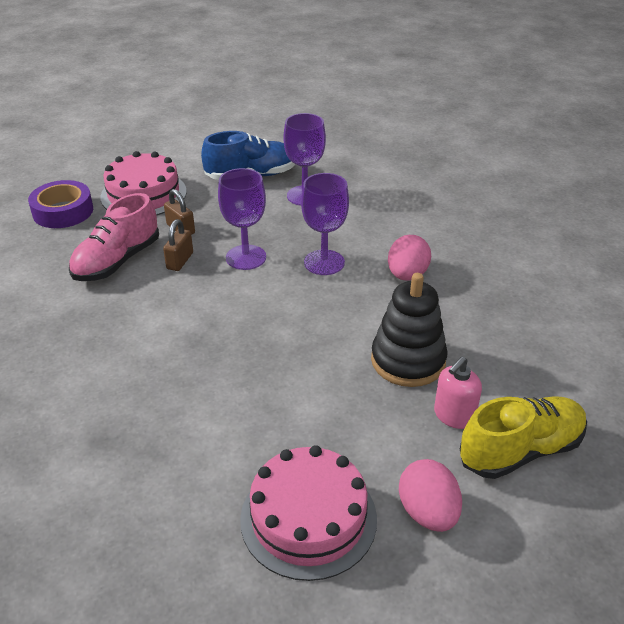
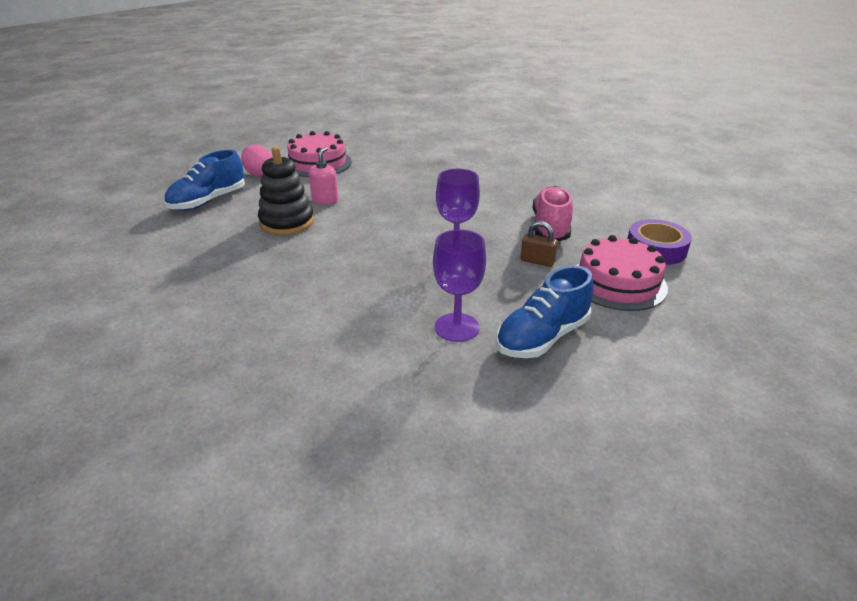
camera: 155 degrees right, 5 degrees down
(180, 261) = (504, 239): brown padlock -> none
(324, 262) = (385, 266): purple goblet -> none
(407, 275) = (305, 274): pink egg -> none
(454, 415) = (250, 206): pink soap dispenser -> pink soap dispenser (325, 200)
(520, 450) = (208, 201): yellow shoe -> blue shoe

